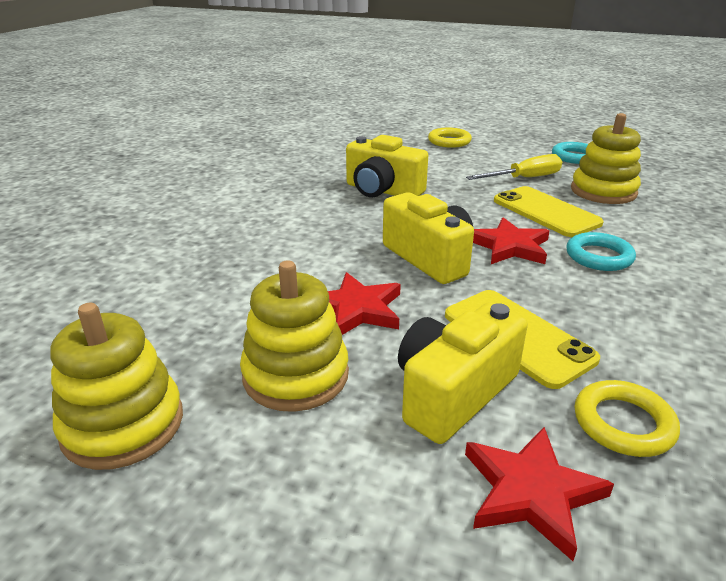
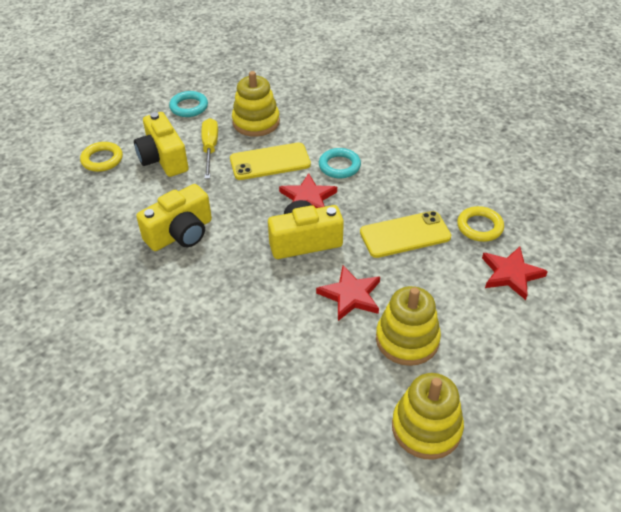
camera: 70 degrees left, 15 degrees up
(453, 393) = (442, 277): yellow camera -> yellow camera (163, 159)

